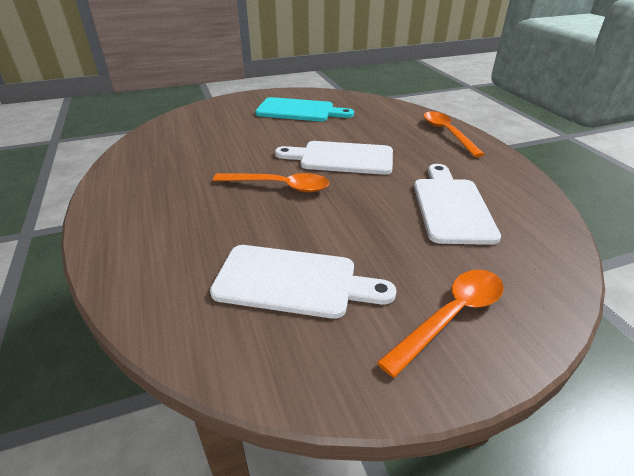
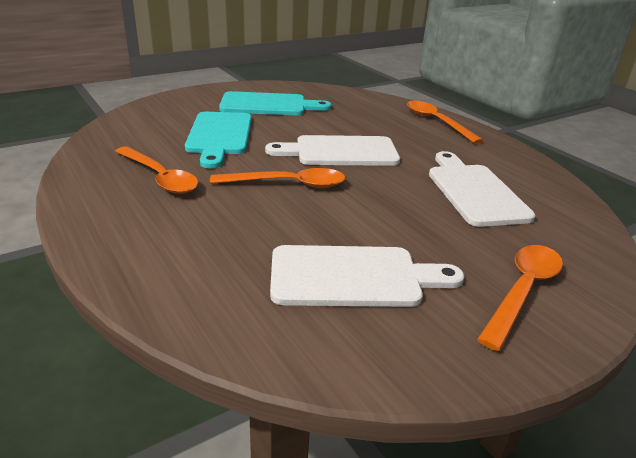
camera: 15 degrees left, 5 degrees down
(177, 172) = (160, 177): none -> orange spoon
(244, 137) = (219, 136): none -> turquoise cutting board

